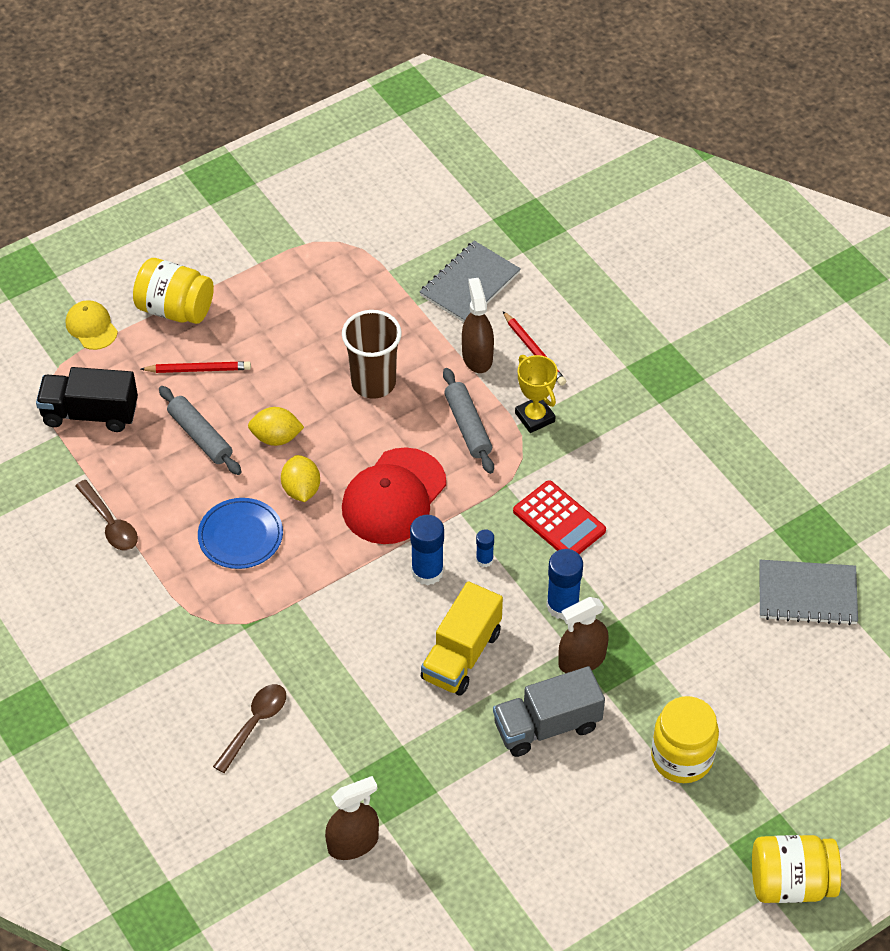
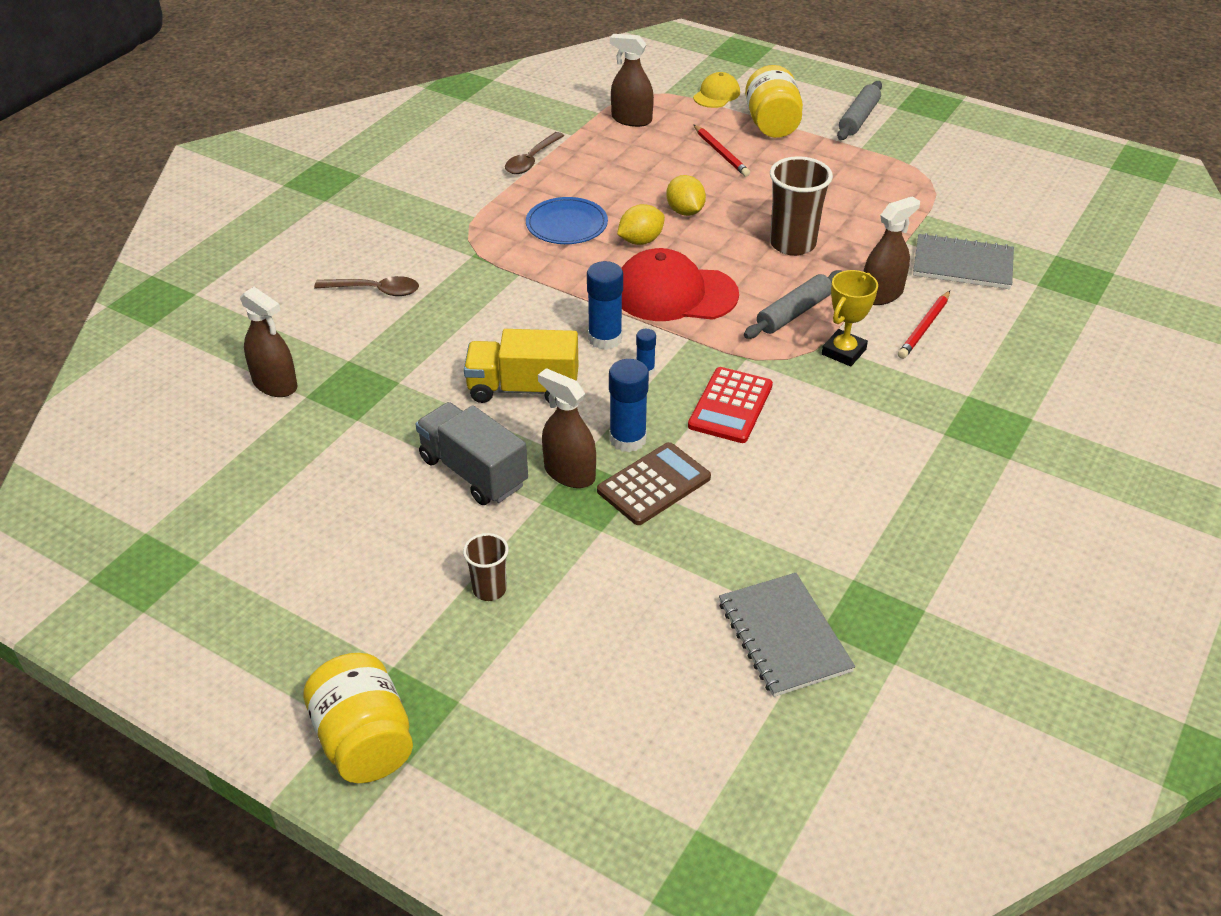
camera: 65 degrees right, 10 degrees down
(90, 413) = (631, 119): black truck -> brown spray bottle
(200, 436) = (653, 174): grey rolling pin -> grey rolling pin (858, 118)
(622, 609) = (654, 484): none -> brown calculator
(682, 758) = (489, 589): yellow jar -> brown cup

